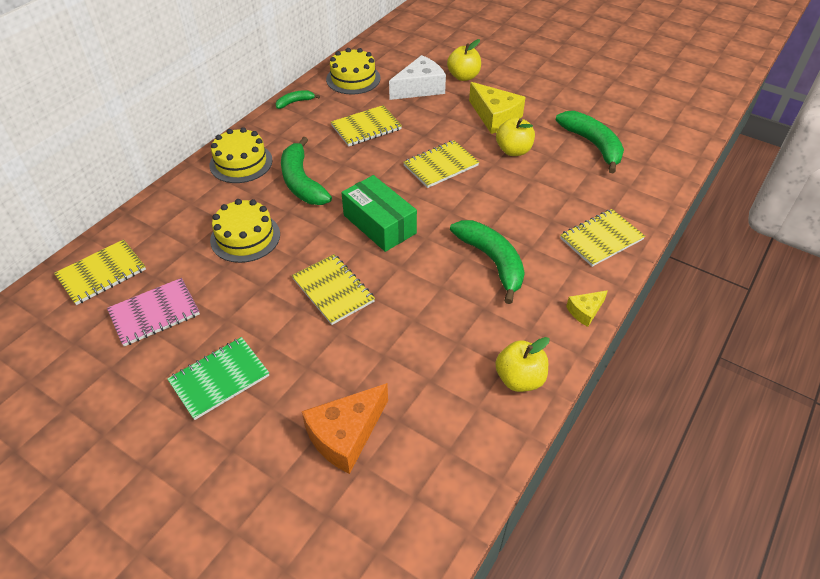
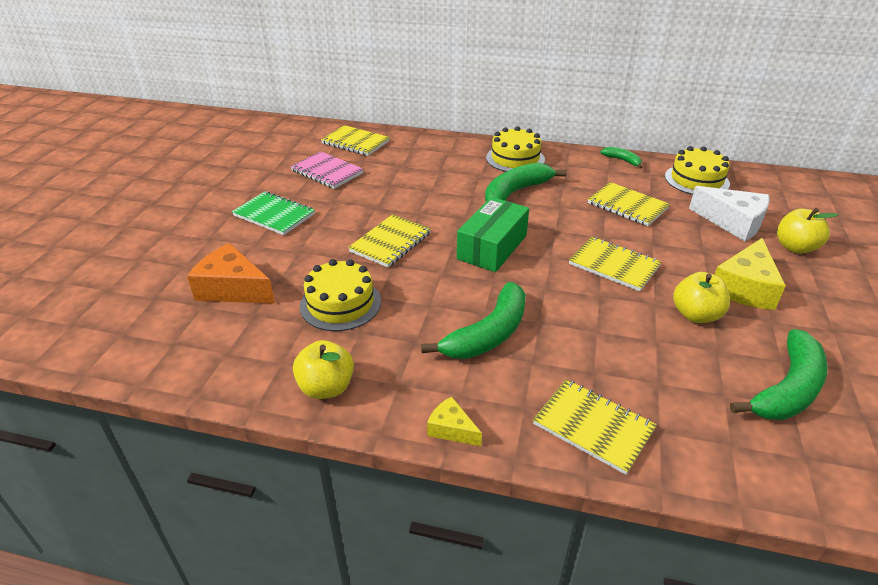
camera: 70 degrees right, 10 degrees down
(245, 237) = (427, 185): yellow cake -> yellow cake (340, 303)

